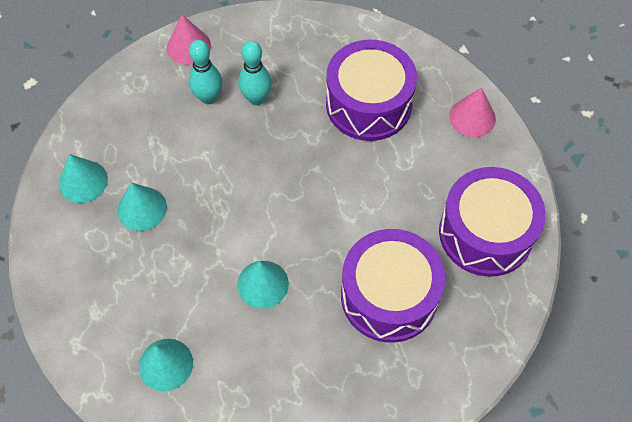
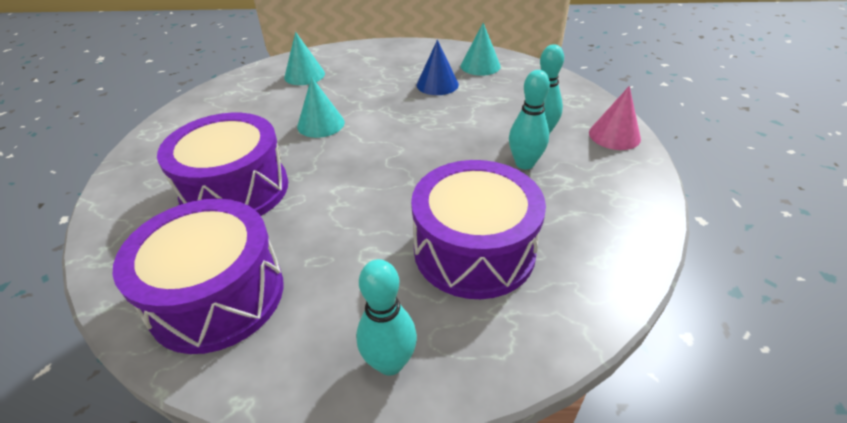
camera: 115 degrees right, 20 degrees down
(142, 208) = (437, 84): turquoise cone -> blue cone
(472, 117) = (390, 362): pink cone -> turquoise bowling pin

